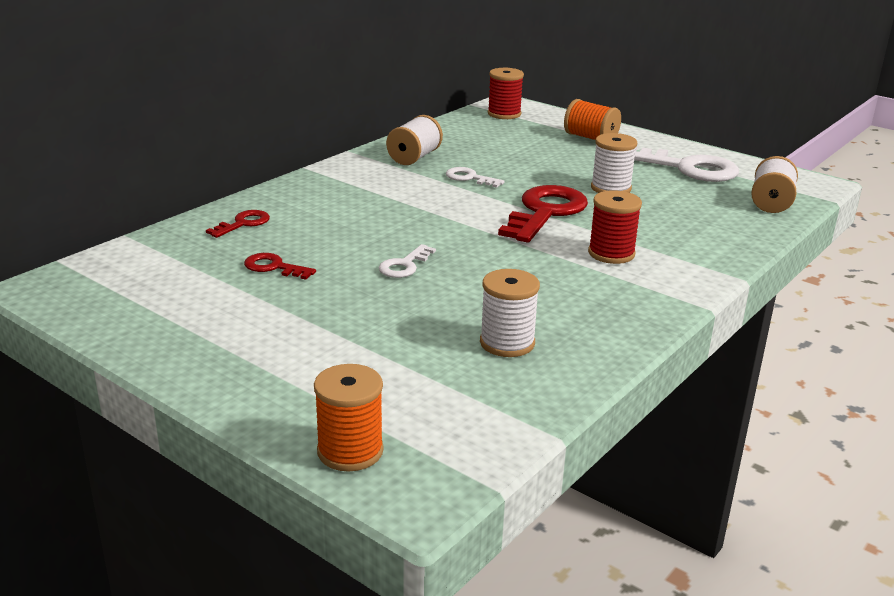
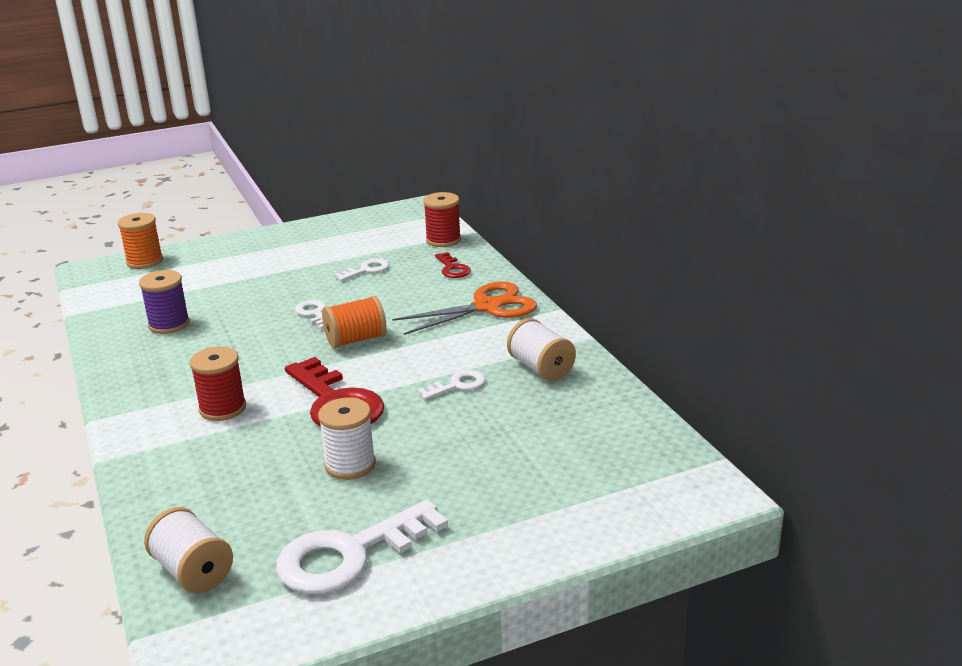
camera: 120 degrees right, 0 degrees up
(274, 267) = (367, 270): red key -> white key
(323, 192) = (487, 307): none -> orange scissors
(504, 114) = (662, 473): red spool -> red spool (443, 240)
(507, 343) = (169, 324): white spool -> purple spool
(590, 138) = (517, 515): orange spool -> orange spool (356, 340)

